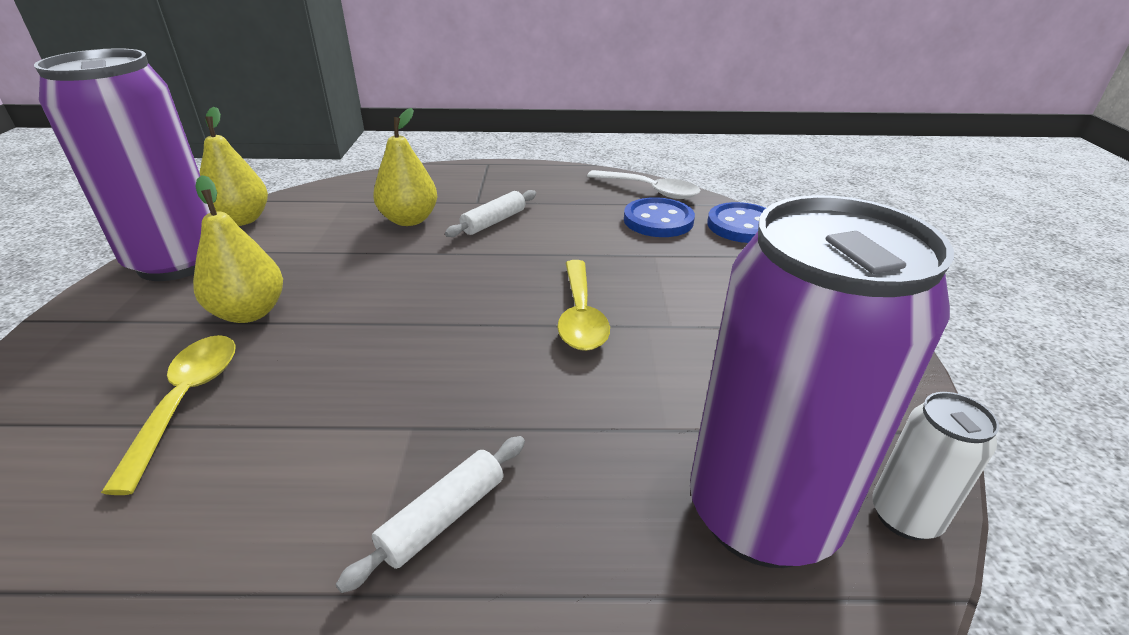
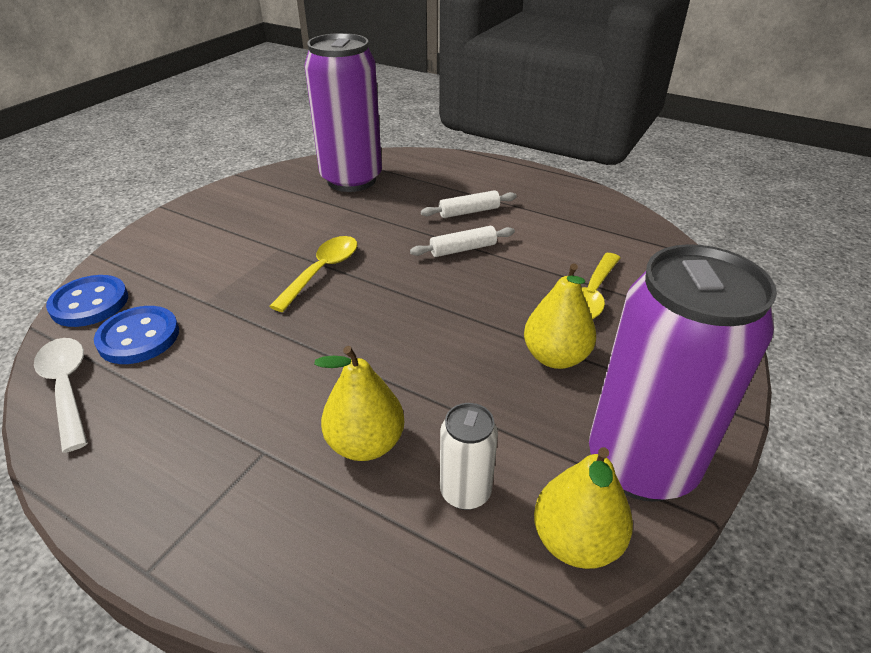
camera: 150 degrees left, 5 degrees up
(494, 222) = (282, 400): white rolling pin -> white rolling pin (463, 249)
(904, 516) = (306, 166): white can -> white can (465, 492)

